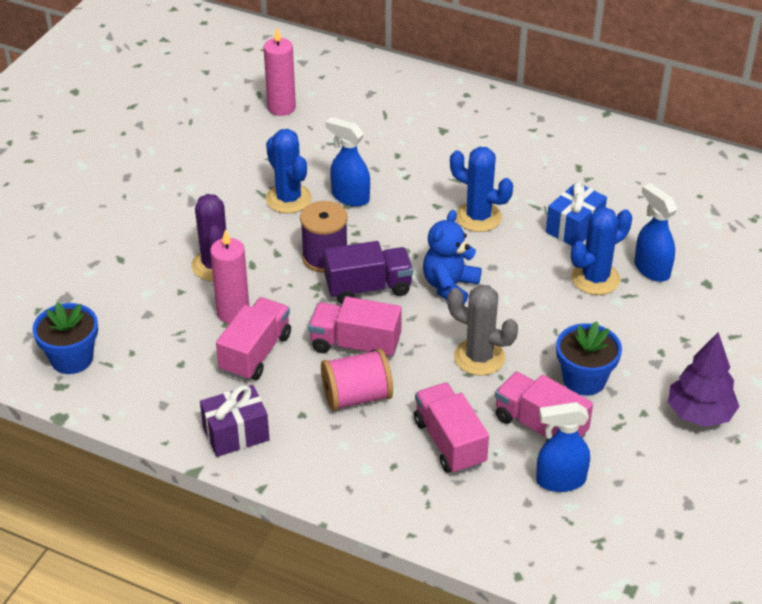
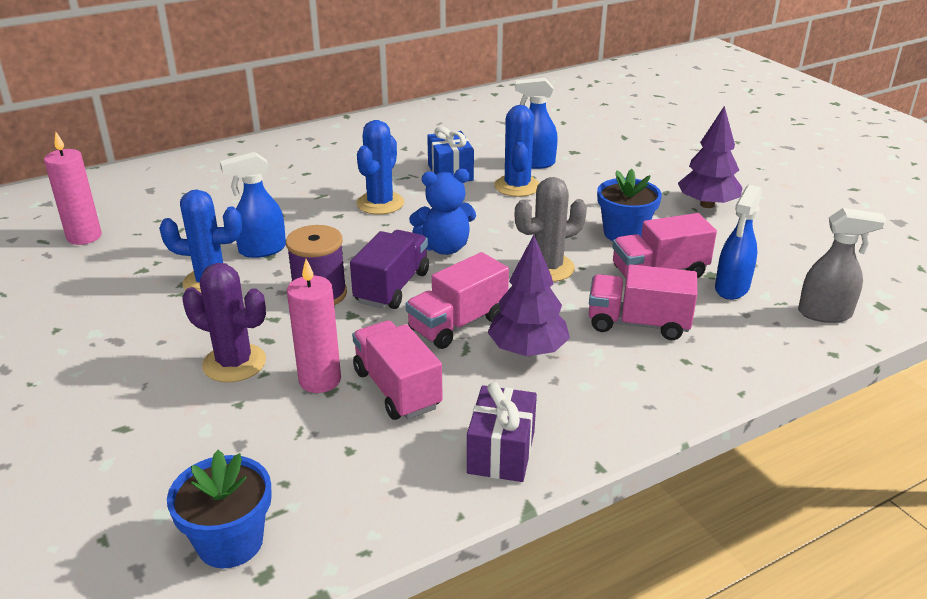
camera: 55 degrees left, 10 degrees down
(357, 396) = (528, 350): pink spool -> purple tree
(450, 286) = (444, 248): blue teddy bear -> blue teddy bear turned 75 degrees counterclockwise
(478, 217) = (380, 203): blue cactus -> blue cactus turned 45 degrees counterclockwise
(577, 554) = (825, 314): none -> grey spray bottle

